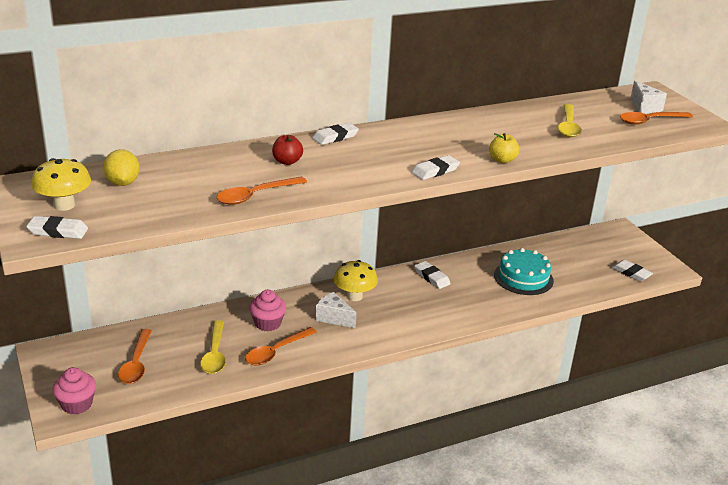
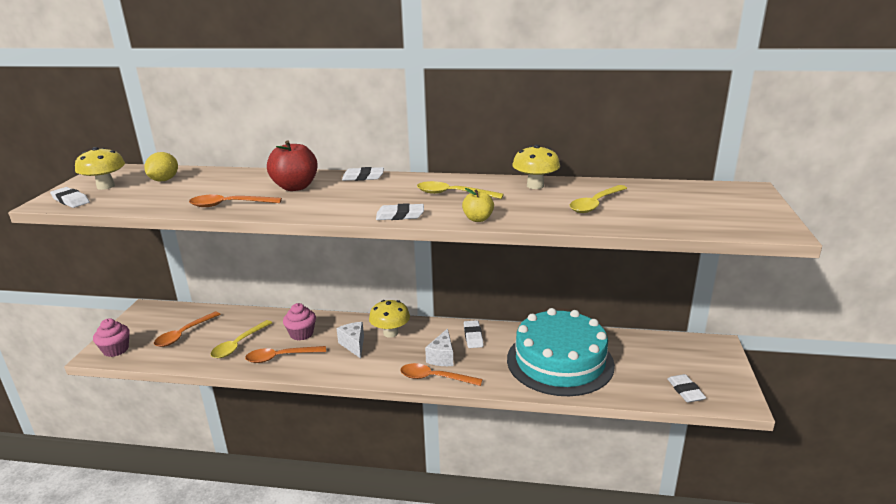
camera: 35 degrees right, 5 degrees down
(287, 161) = (295, 187): red apple -> red apple, size x1.77
(445, 139) = (453, 194): none -> yellow spoon
(499, 117) = (535, 186): none -> yellow mushroom
(523, 278) = (560, 361): turquoise cake -> turquoise cake, size x1.70
(644, 107) = (715, 202): white cheese -> white cheese (442, 357)
(650, 121) = (702, 215): orange spoon -> orange spoon (434, 378)

